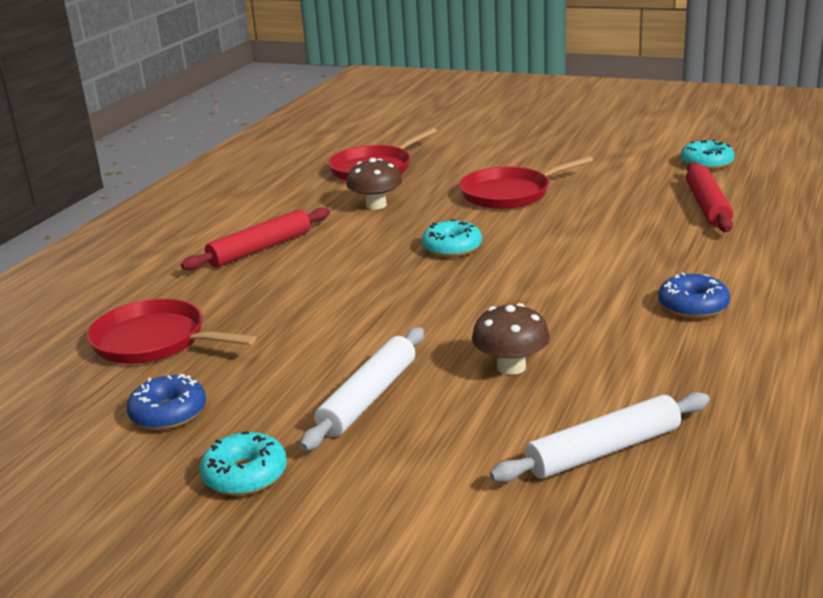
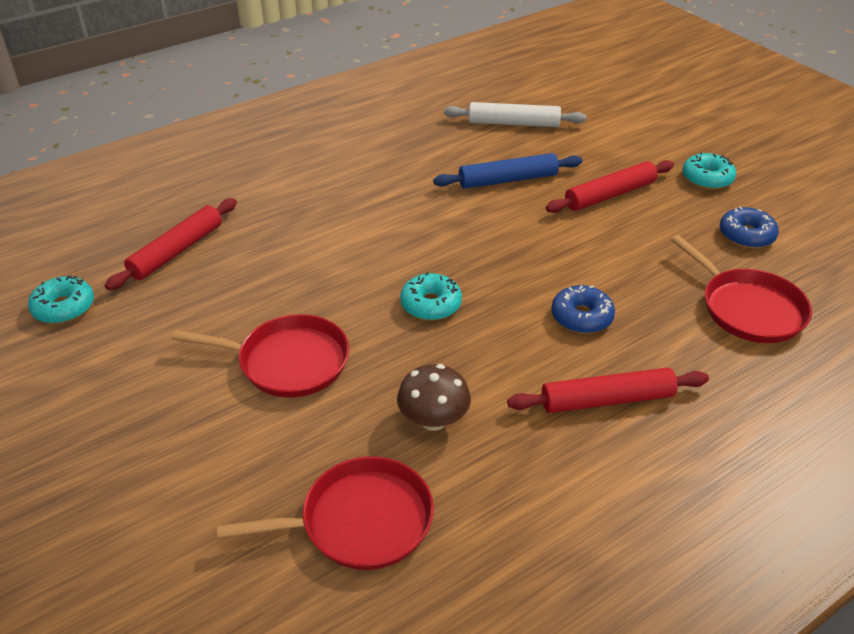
camera: 150 degrees left, 15 degrees up
(368, 398) = (609, 195): white rolling pin -> red rolling pin
(511, 367) = (507, 180): brown mushroom -> blue rolling pin
(693, 306) = (350, 172): blue donut -> blue donut (581, 317)

